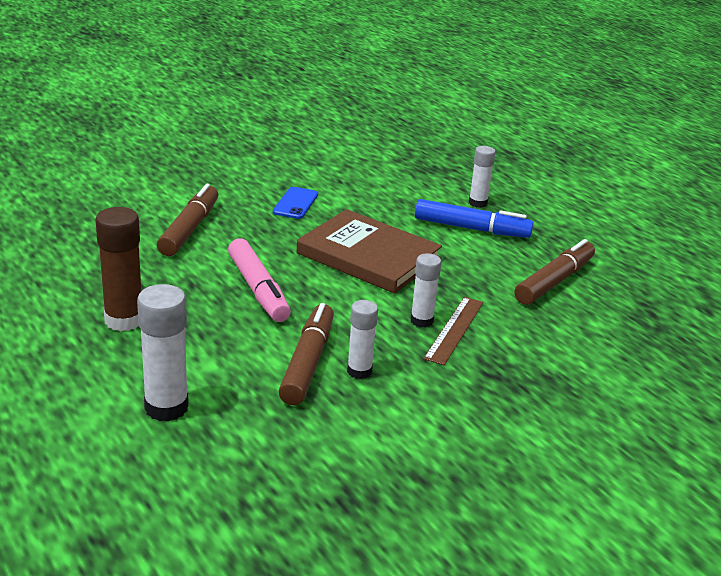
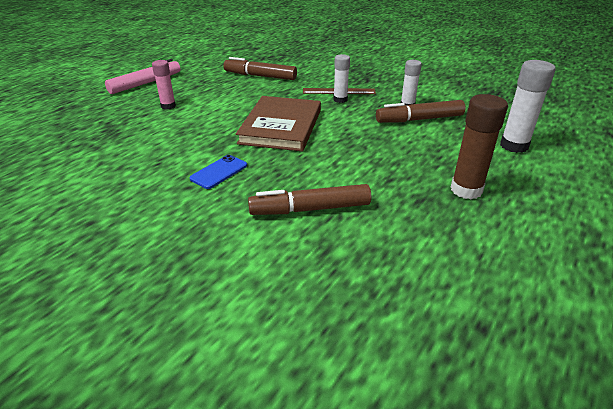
camera: 110 degrees left, 5 degrees up
(258, 289) = (366, 152): pink marker -> pink marker (145, 83)
(295, 203) = (219, 172): blue phone -> blue phone turned 45 degrees counterclockwise
(471, 228) = (211, 103): blue marker -> none
(478, 203) = (168, 106): white glue stick -> pink glue stick

